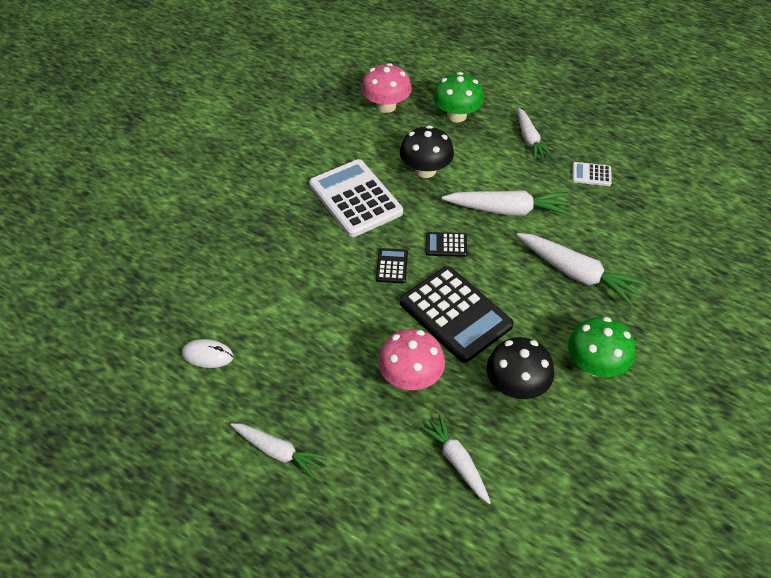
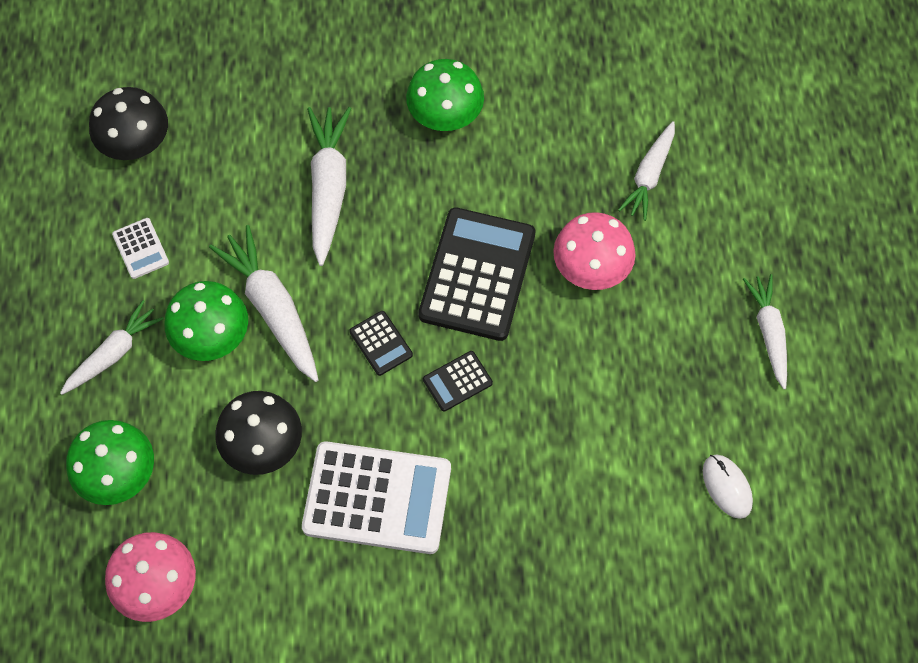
camera: 125 degrees left, 15 degrees up
(355, 199) = (377, 498): white calculator -> white calculator turned 105 degrees counterclockwise
(509, 179) = (212, 337): none -> green mushroom
(516, 386) = (525, 171): black mushroom -> black mushroom (136, 144)

